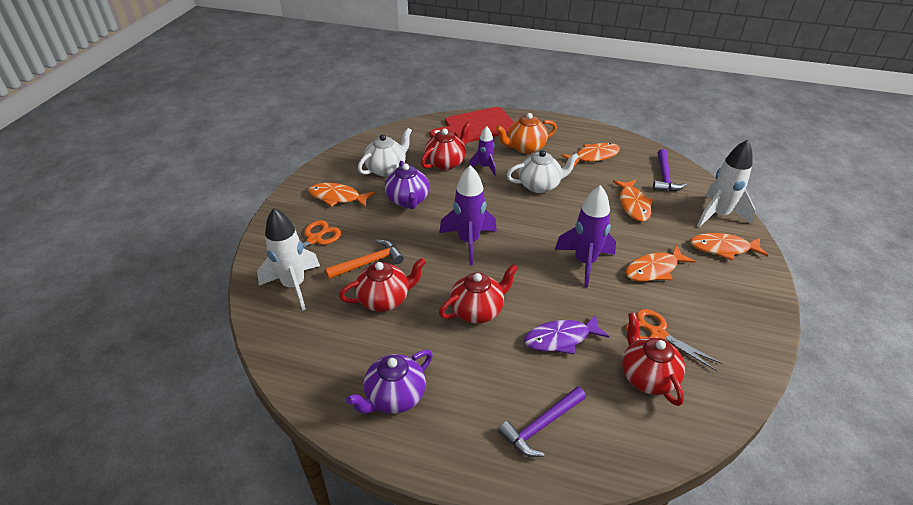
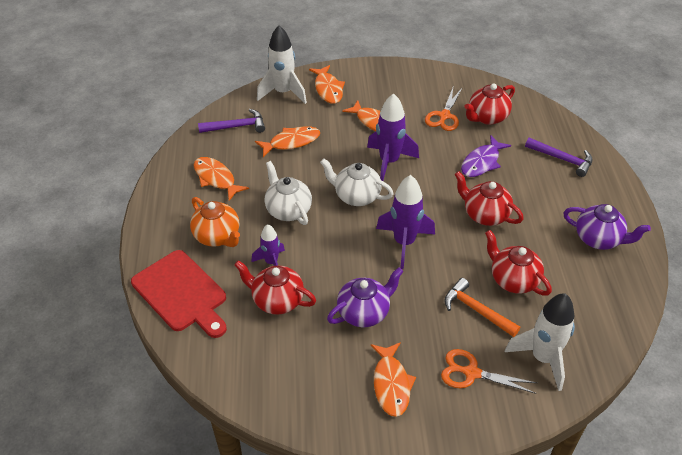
camera: 110 degrees left, 5 degrees up
(386, 169) = (313, 356): white teapot -> white teapot (356, 196)
(561, 339) = (482, 162): purple fish -> purple fish turned 75 degrees clockwise

